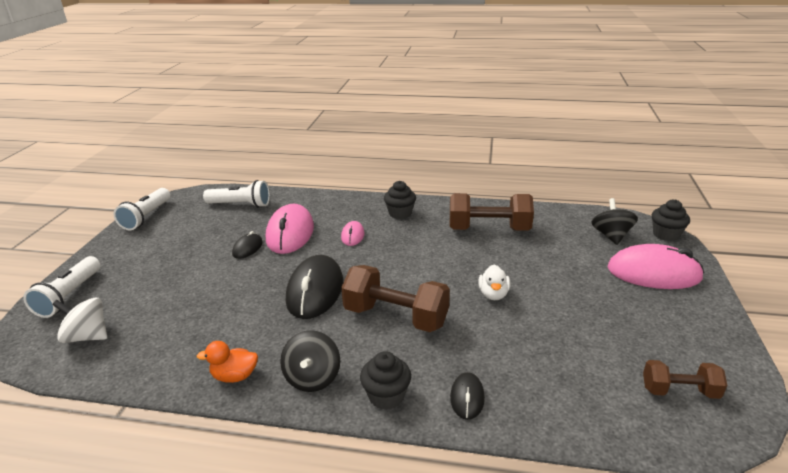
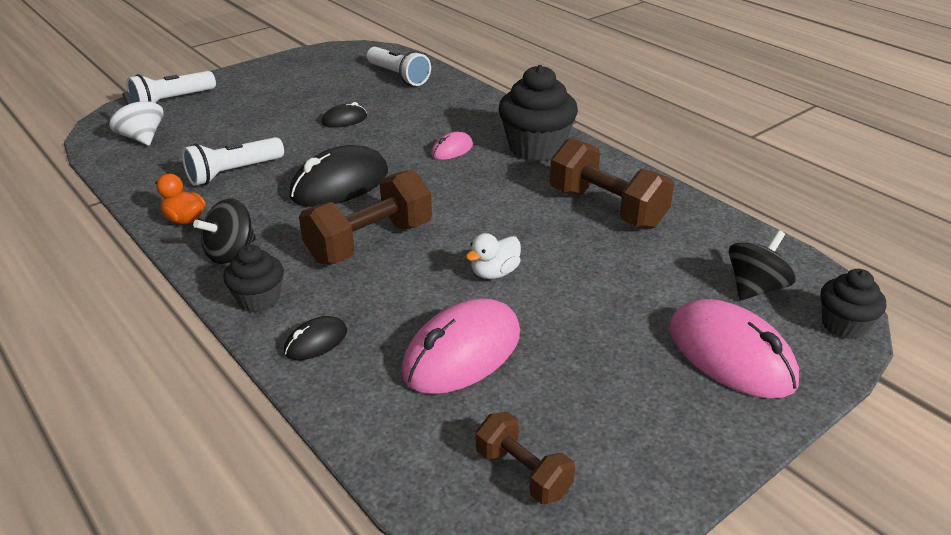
camera: 40 degrees right, 5 degrees up
(146, 217) = (309, 57): white flashlight -> white flashlight (233, 173)
(290, 233) = (399, 122): pink mouse -> pink mouse (462, 353)
(396, 317) = (370, 242): brown dumbbell -> brown dumbbell turned 75 degrees clockwise
(400, 213) = (536, 148): black cupcake -> black cupcake, size x1.74

